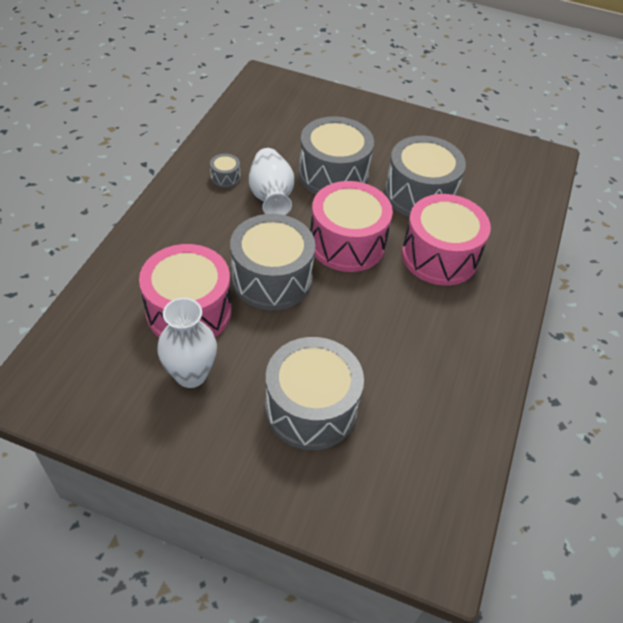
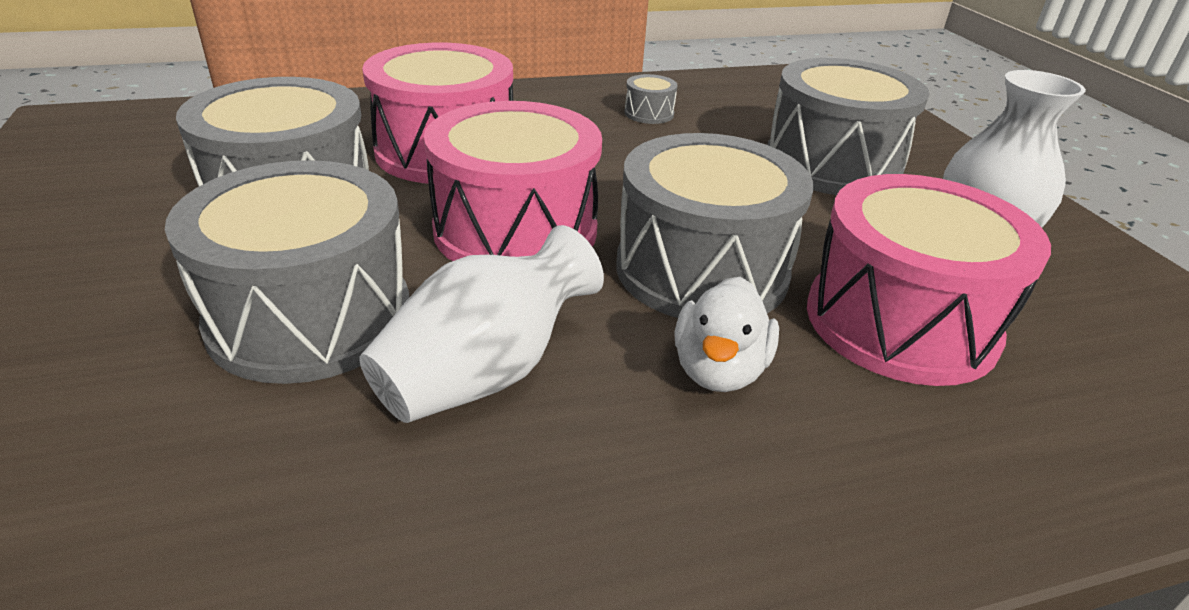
camera: 125 degrees left, 15 degrees down
(220, 244) = (719, 370): none -> white duck
(225, 177) = (493, 498): grey drum -> grey drum (649, 113)

